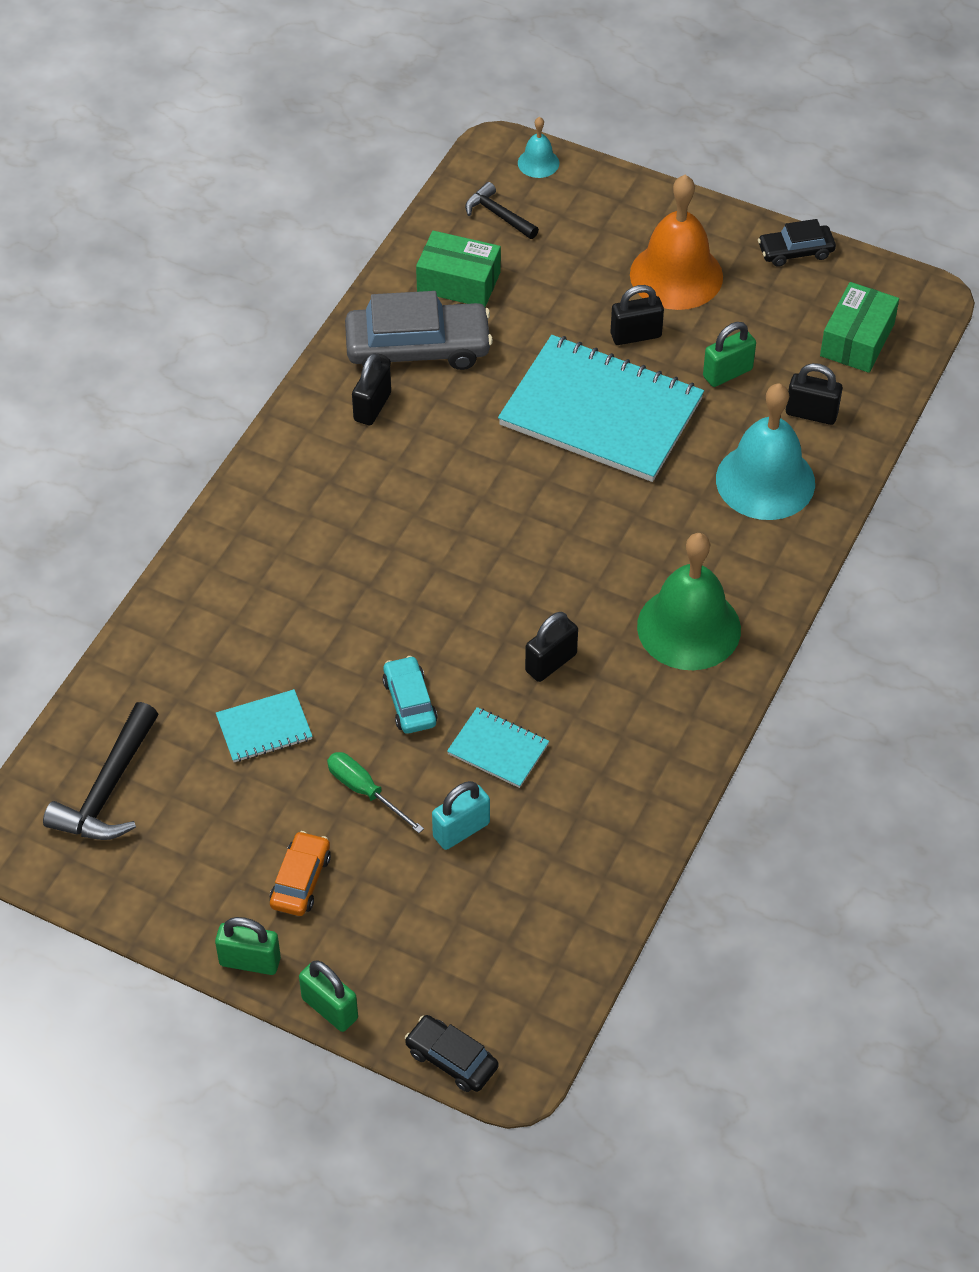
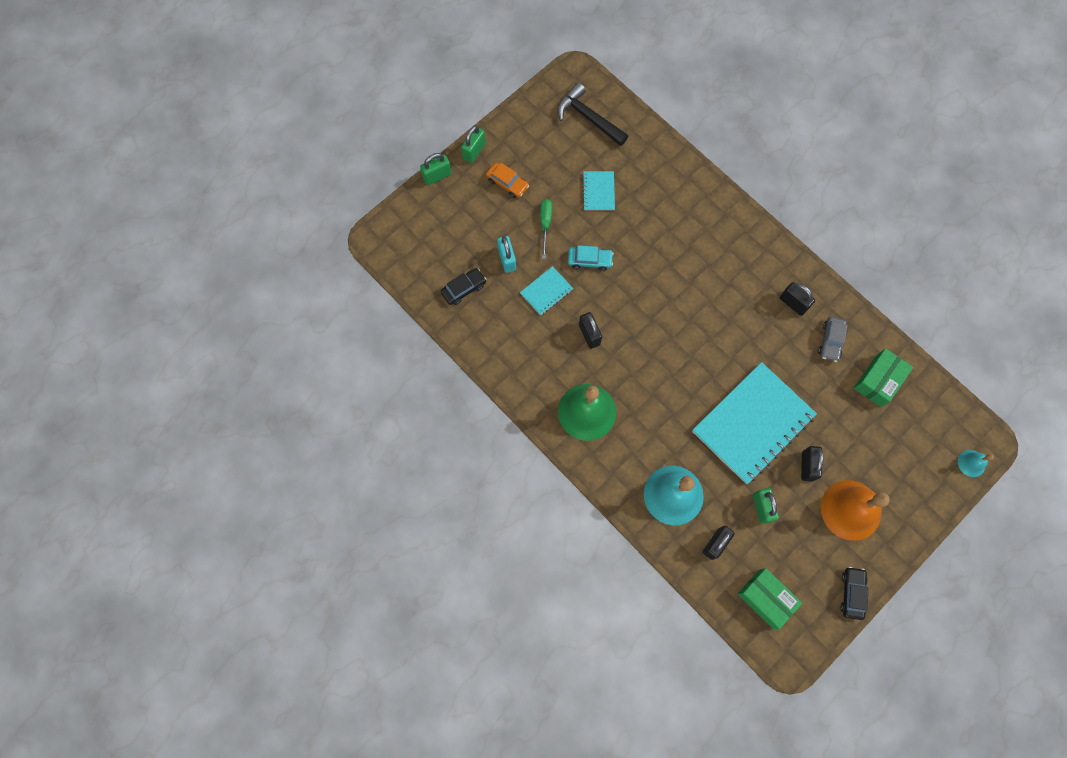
camera: 110 degrees right, 20 degrees up
(365, 791) = (545, 224): green screwdriver -> green screwdriver turned 60 degrees counterclockwise
(418, 349) = (830, 341): grey car -> grey car, size x0.53
(451, 1059) = (391, 217): black car -> black car (464, 289)
(498, 215) = (930, 422): black hammer -> none

